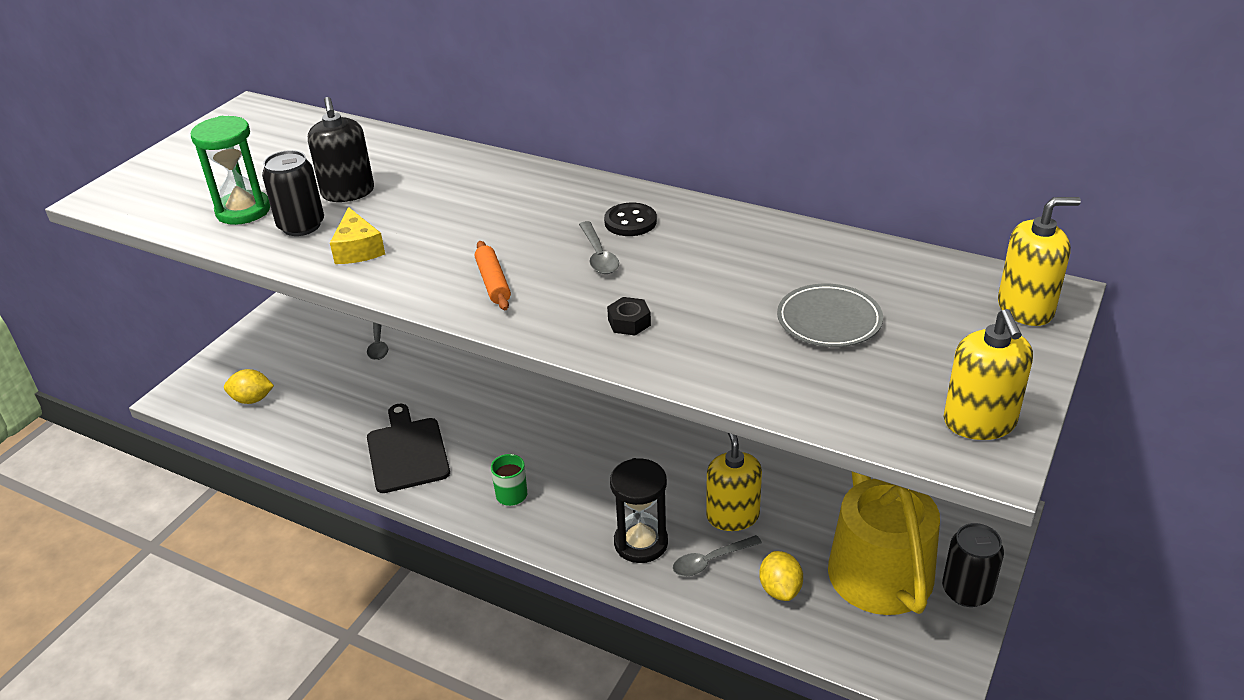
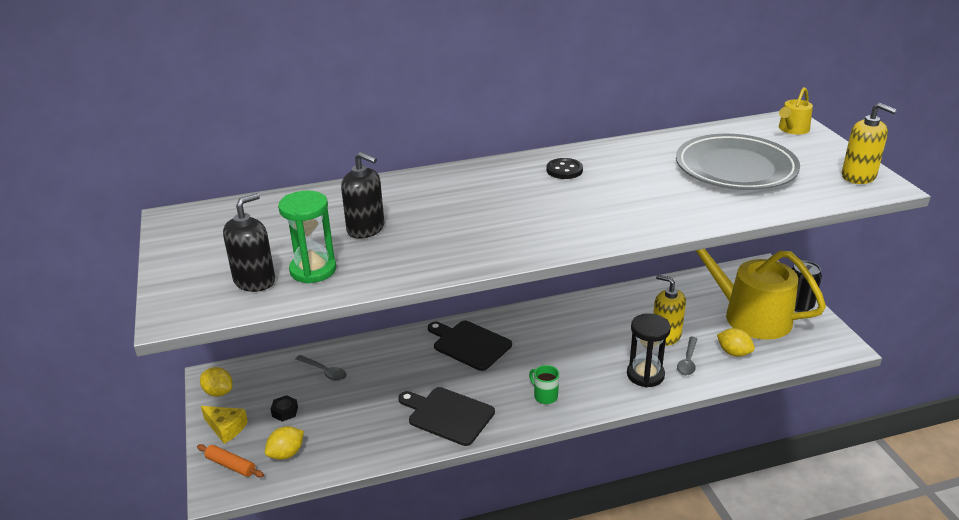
camera: 45 degrees left, 5 degrees down
(193, 197) = (254, 281): none -> black soap dispenser
(286, 313) = (218, 392): none -> yellow lemon
(301, 226) = (375, 258): black can -> none
(358, 249) = (441, 251): yellow cheese -> yellow cheese (226, 428)
(493, 282) = (555, 228): orange rolling pin -> orange rolling pin (230, 465)
(527, 395) = (469, 344): none -> black cutting board
(598, 256) = (582, 191): grey spoon -> none
(629, 322) = (658, 211): black nut -> black nut (285, 412)
(829, 320) = (735, 168): grey plate -> grey plate, size x1.88
(1025, 308) = (792, 129): yellow soap dispenser -> yellow watering can

